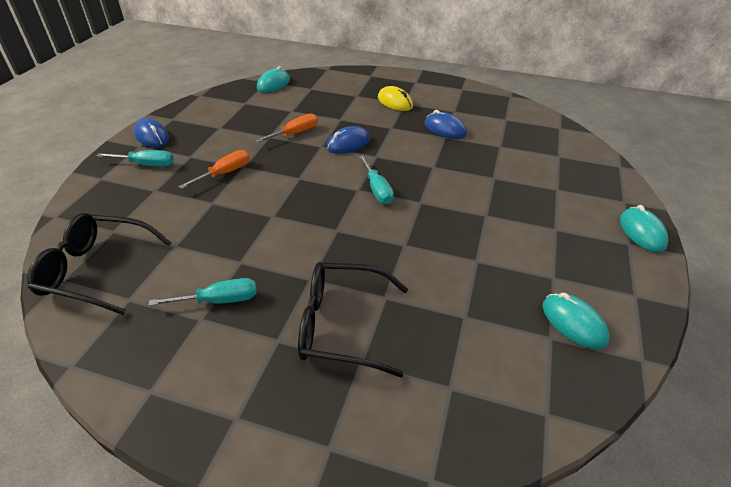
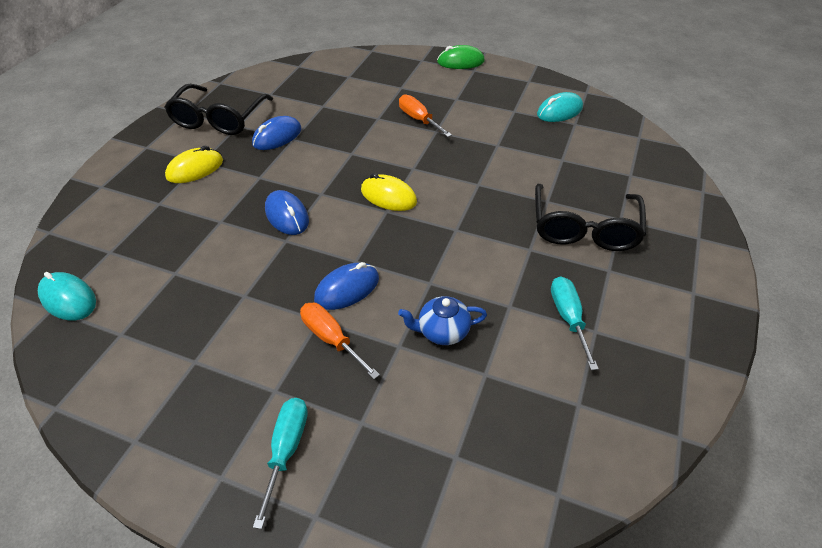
camera: 85 degrees left, 5 degrees up
(96, 270) = (535, 455): black glasses -> black glasses (218, 119)
(152, 136) = (191, 463): blue mouse -> blue mouse (347, 289)
(220, 223) = (442, 331): none -> blue teapot
(295, 133) = (244, 267): orange screwdriver -> orange screwdriver (419, 119)
(377, 190) = (388, 196): turquoise screwdriver -> yellow mouse
(642, 232) = (460, 62): turquoise mouse -> green mouse

